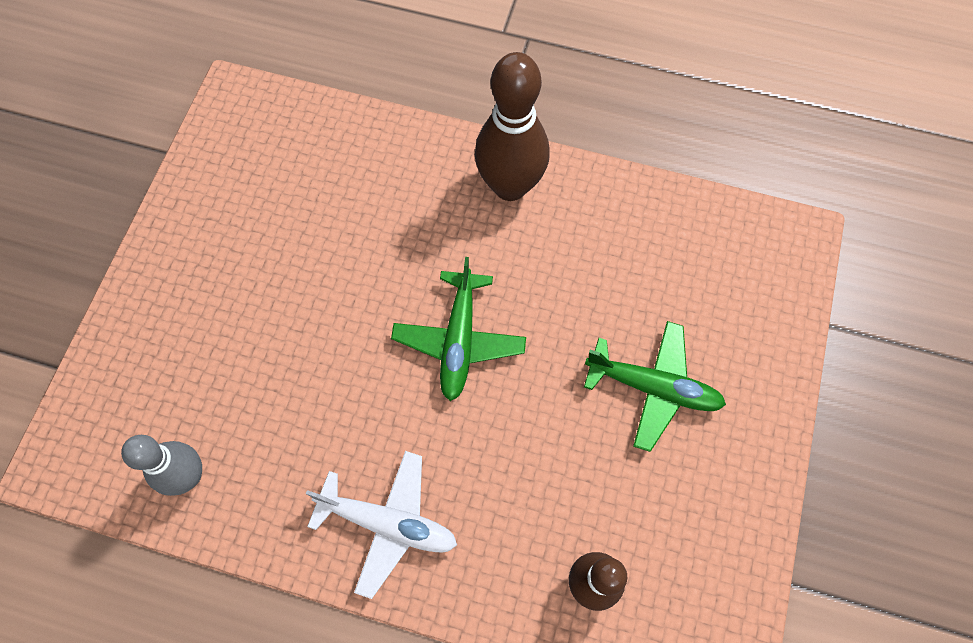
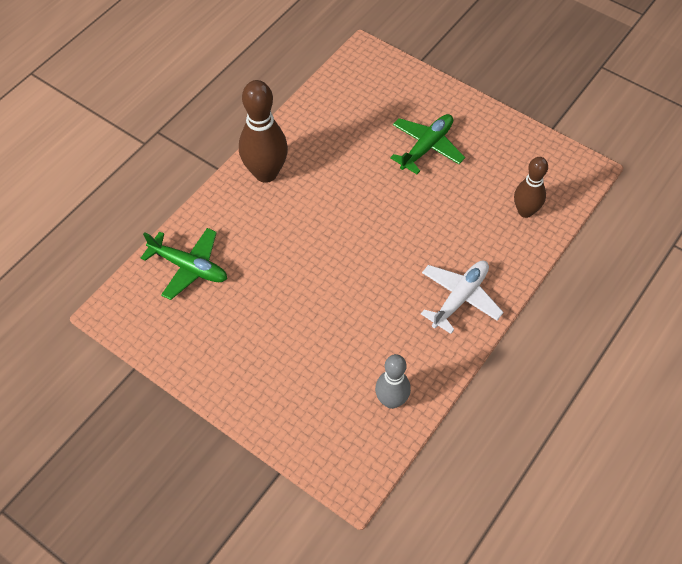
camera: 70 degrees left, 10 degrees down
(459, 340) = (359, 230): green plane -> green plane (189, 267)

